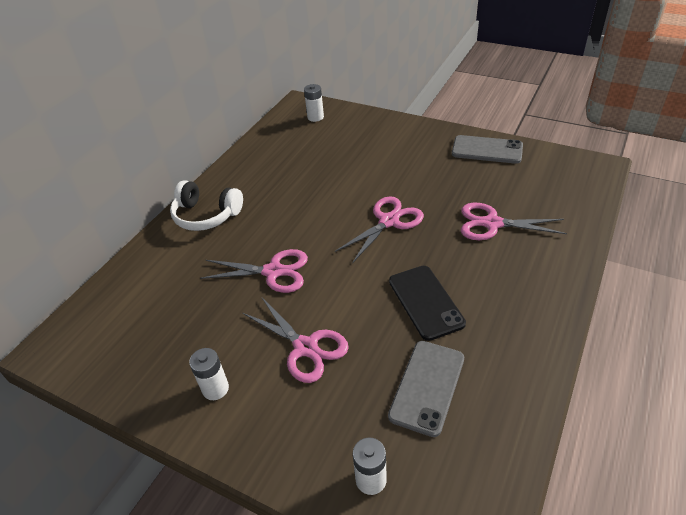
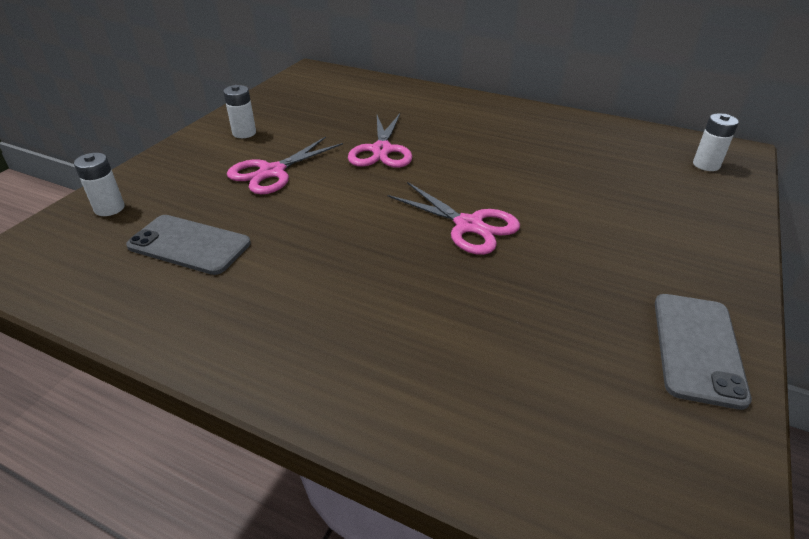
camera: 85 degrees right, 5 degrees down
(206, 215) = (471, 110): white headphones -> none
(425, 302) = (313, 250): black phone -> none
(492, 223) = (469, 329): pink scissors -> none

